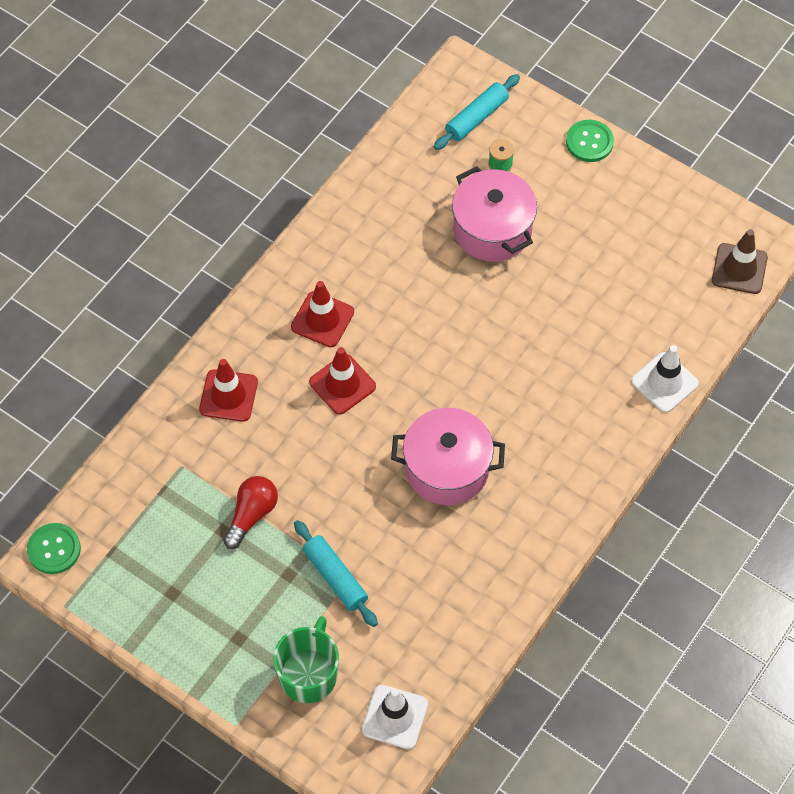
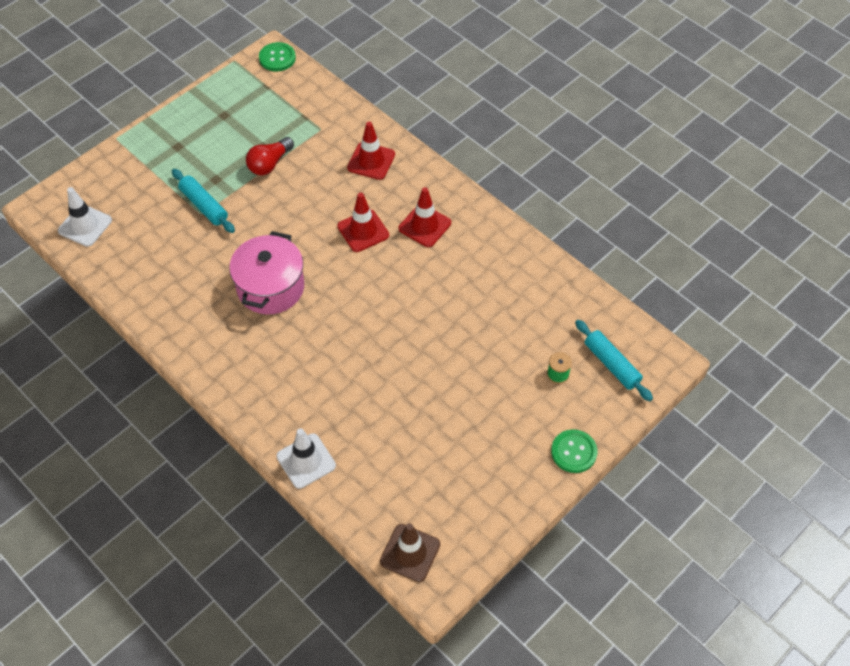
camera: 100 degrees right, 5 degrees down
(251, 515) = (269, 164): red light bulb -> red light bulb turned 90 degrees clockwise
(308, 674) = (136, 181): green mug -> none
(335, 577) = (204, 206): turquoise rolling pin -> turquoise rolling pin turned 75 degrees clockwise
(492, 229) = (489, 356): pink pot -> none

